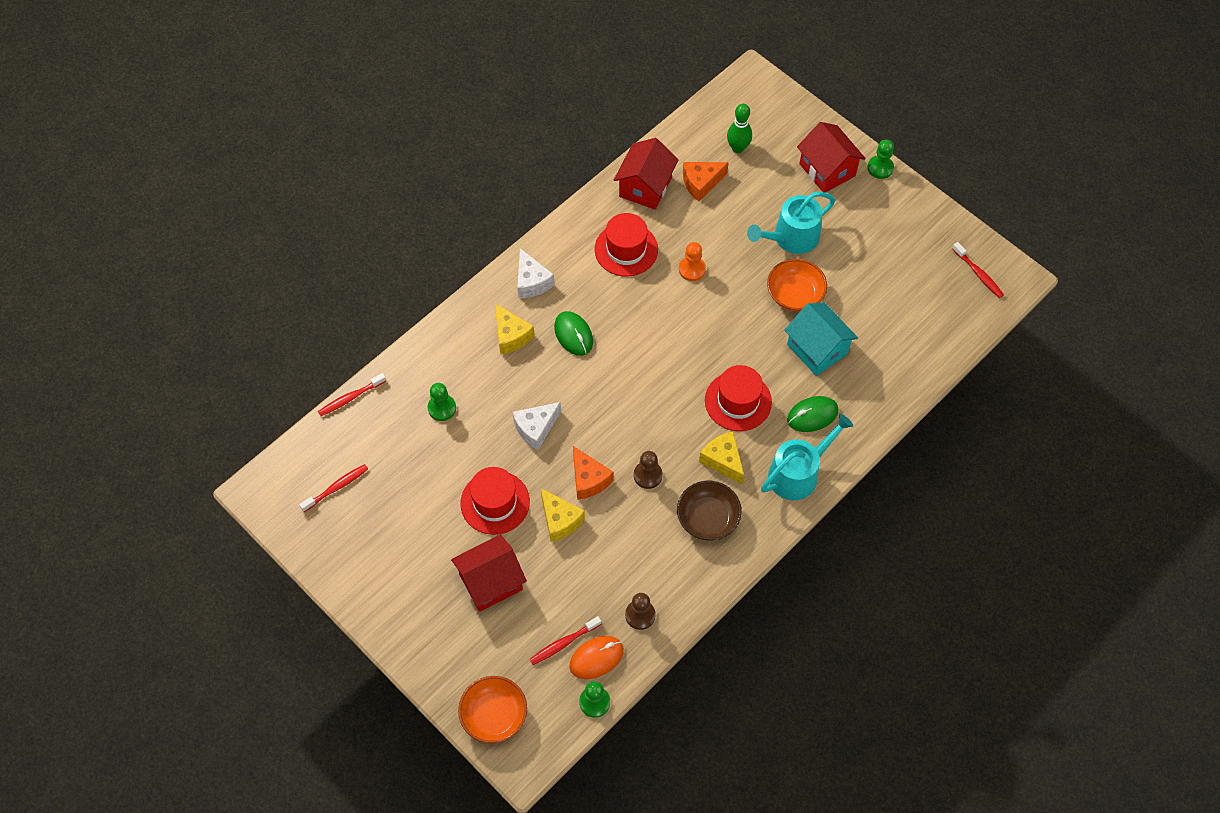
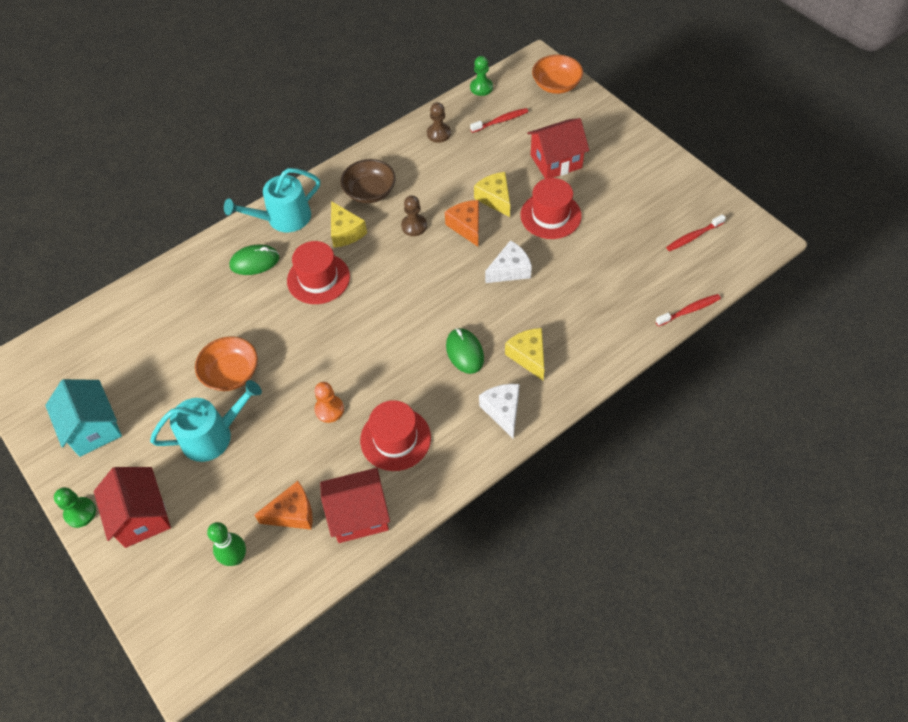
camera: 170 degrees left, 5 degrees down
(442, 408) = (599, 294): green pawn -> none
(596, 658) = (476, 111): orange mouse -> none
(645, 187) = (359, 515): red house -> red house turned 45 degrees clockwise
(817, 349) = (229, 318): turquoise house -> turquoise house (93, 428)
(978, 274) = (38, 378): red toothbrush -> none

